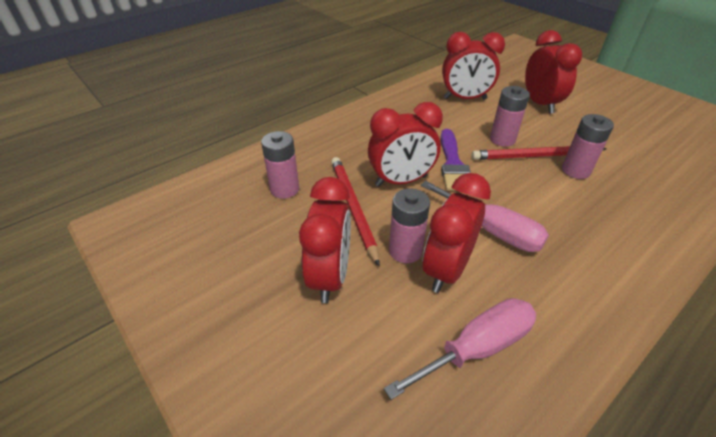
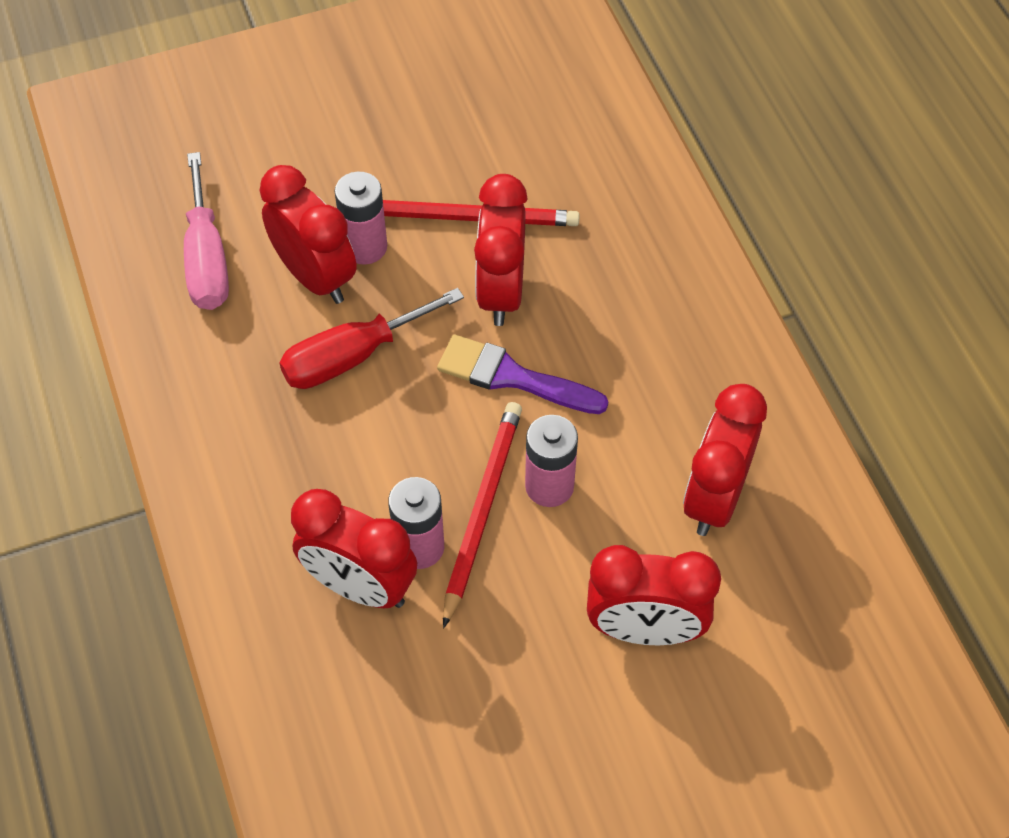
camera: 110 degrees right, 15 degrees up
(284, 189) = (543, 152): pink battery -> none
(330, 276) = (363, 163): red clock -> red clock (360, 586)
(492, 230) = (352, 356): pink screwdriver -> red screwdriver

